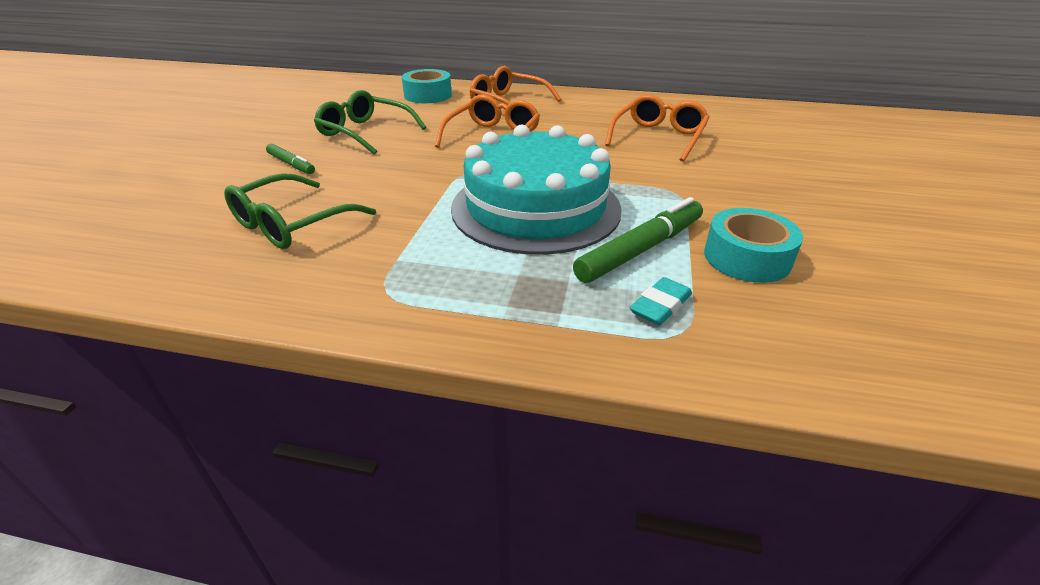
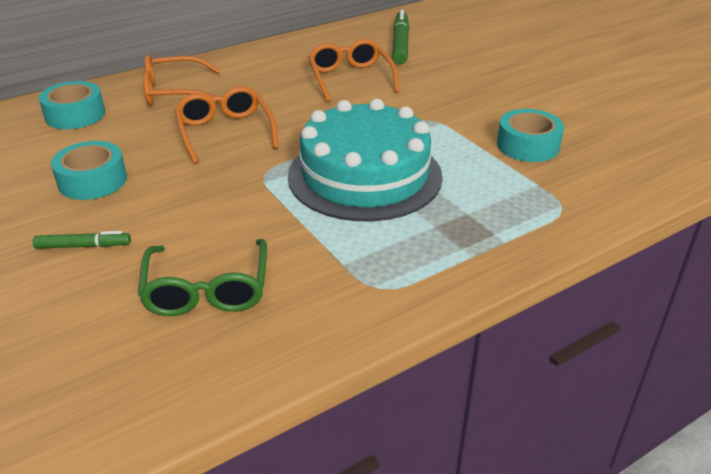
camera: 45 degrees left, 0 degrees up
(365, 132) = (92, 181): green glasses -> turquoise tape
(641, 250) = (472, 170): green marker -> green marker (400, 44)
(660, 306) = (532, 199): turquoise eraser -> none

